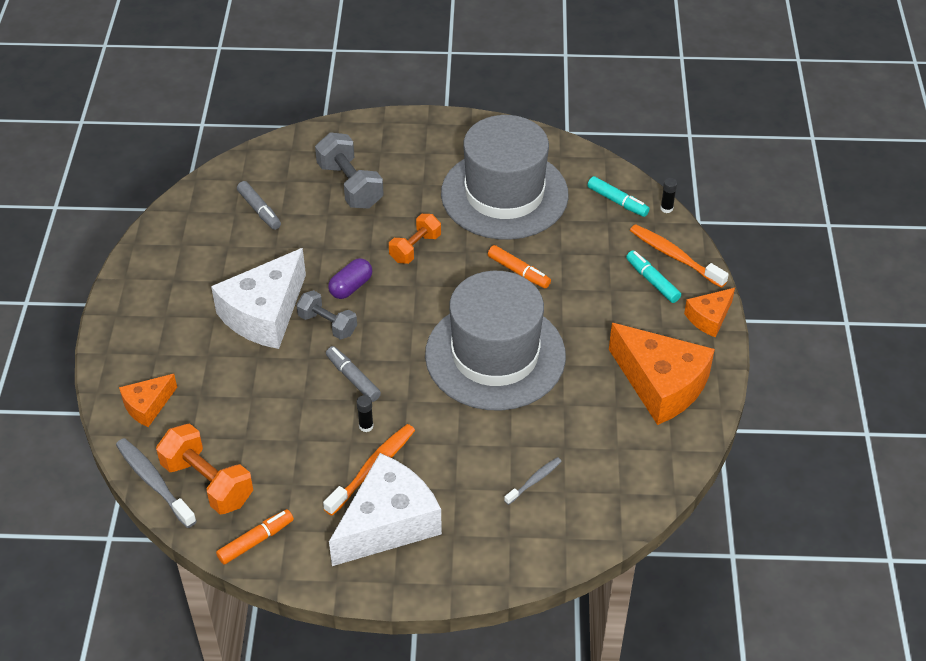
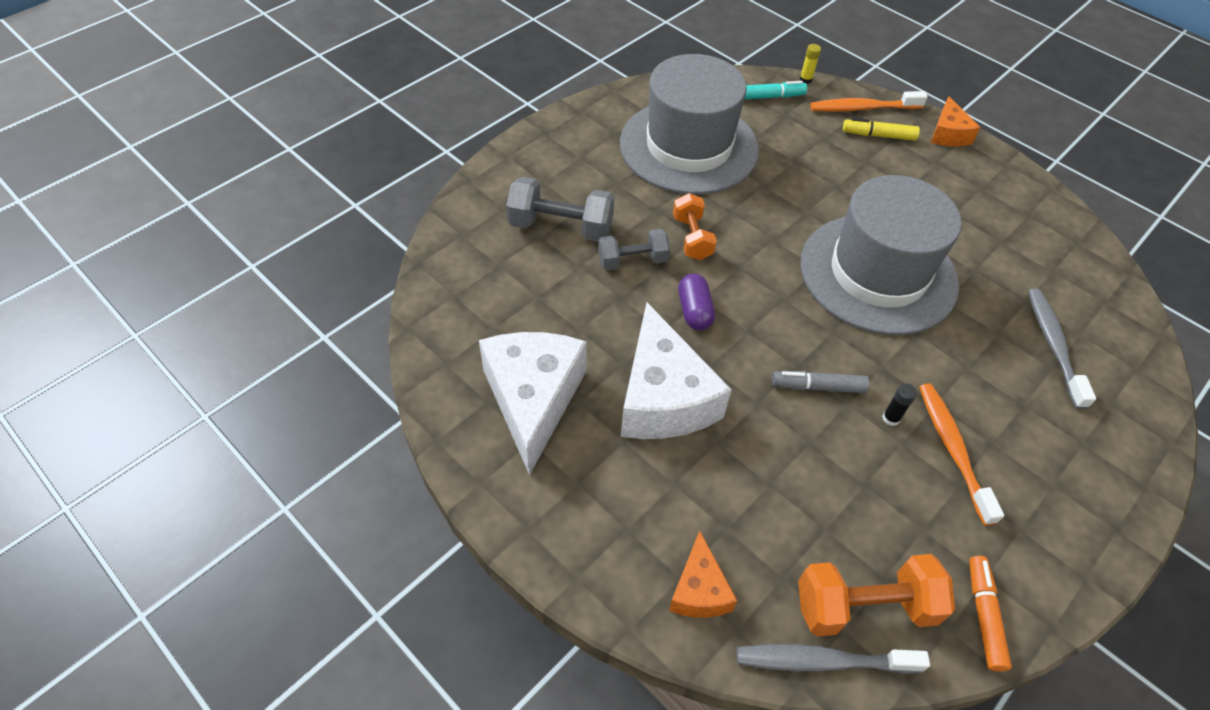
camera: 50 degrees left, 5 degrees up
(259, 210) = (514, 309): grey marker -> none
(327, 324) = (727, 359): grey dumbbell -> grey dumbbell (632, 261)
(388, 523) = (1035, 484): white cheese -> white cheese (533, 400)
(518, 272) = (791, 197): orange marker -> none
(534, 480) = (1053, 345): grey toothbrush -> grey toothbrush, size x1.73
(652, 281) = (878, 135): turquoise marker -> yellow marker
(660, 384) = (999, 203): orange cheese -> none
(666, 208) = (805, 79): black glue stick -> yellow glue stick

